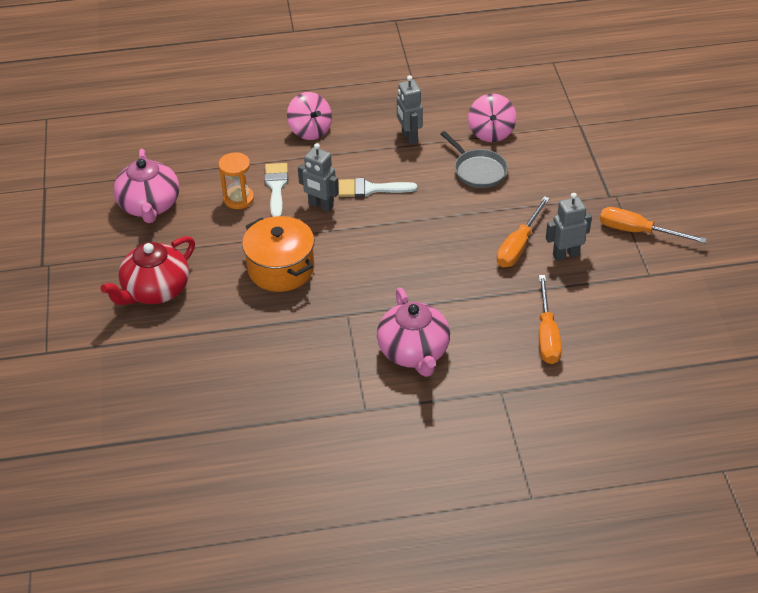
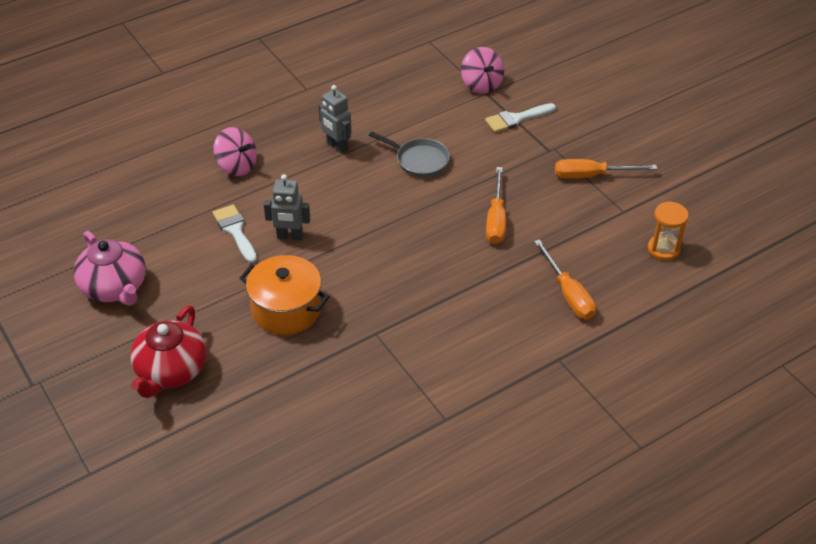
camera: 25 degrees left, 0 degrees up
(239, 199) = (204, 253): orange hourglass -> orange hourglass (663, 249)
(370, 189) = (329, 206): white brush -> white brush (516, 119)
(414, 352) = (459, 349): pink teapot -> none
(491, 132) = (410, 121): pink spinning top -> pink spinning top (481, 84)
(565, 255) = (542, 215): grey robot -> none

